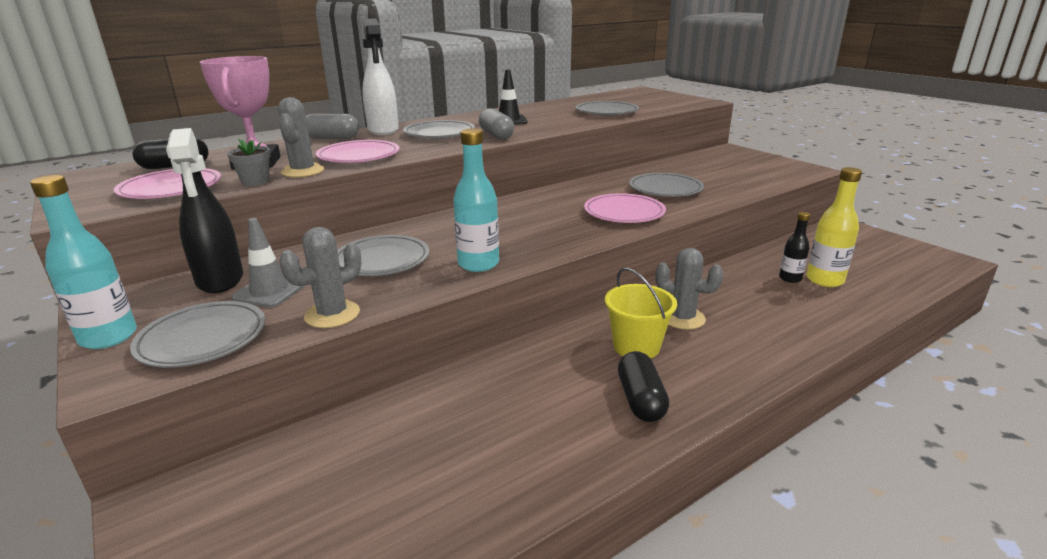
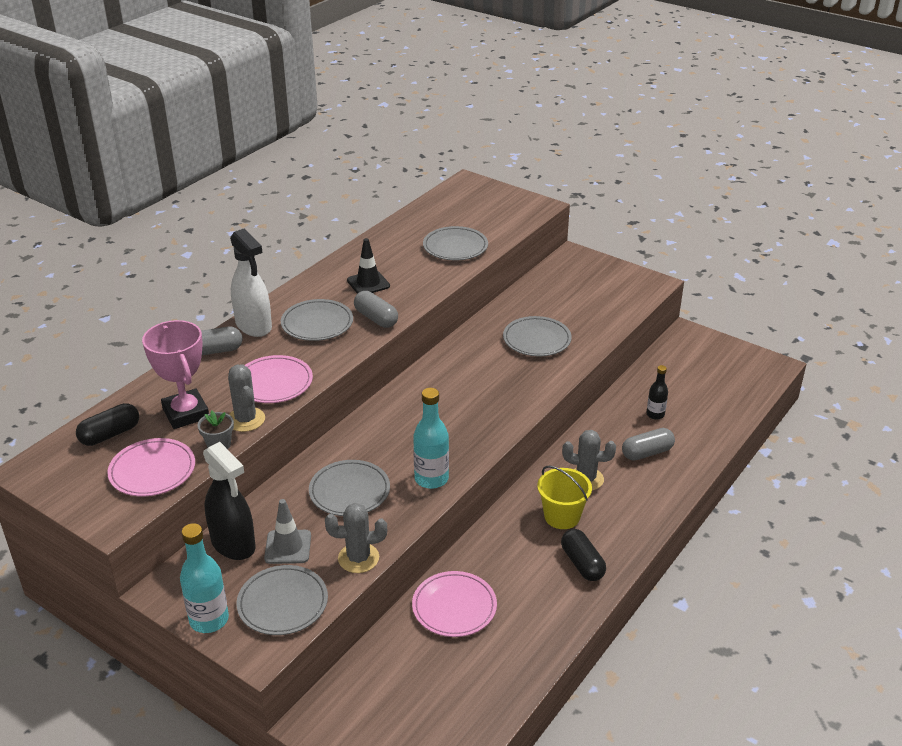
camera: 20 degrees left, 10 degrees up
(332, 314) = (358, 558): grey cactus -> grey cactus turned 60 degrees clockwise
(624, 213) = (515, 384): pink plate -> pink plate (454, 607)
(770, 308) = (647, 453): none -> grey capsule
(824, 280) = (681, 411): yellow bottle -> none

